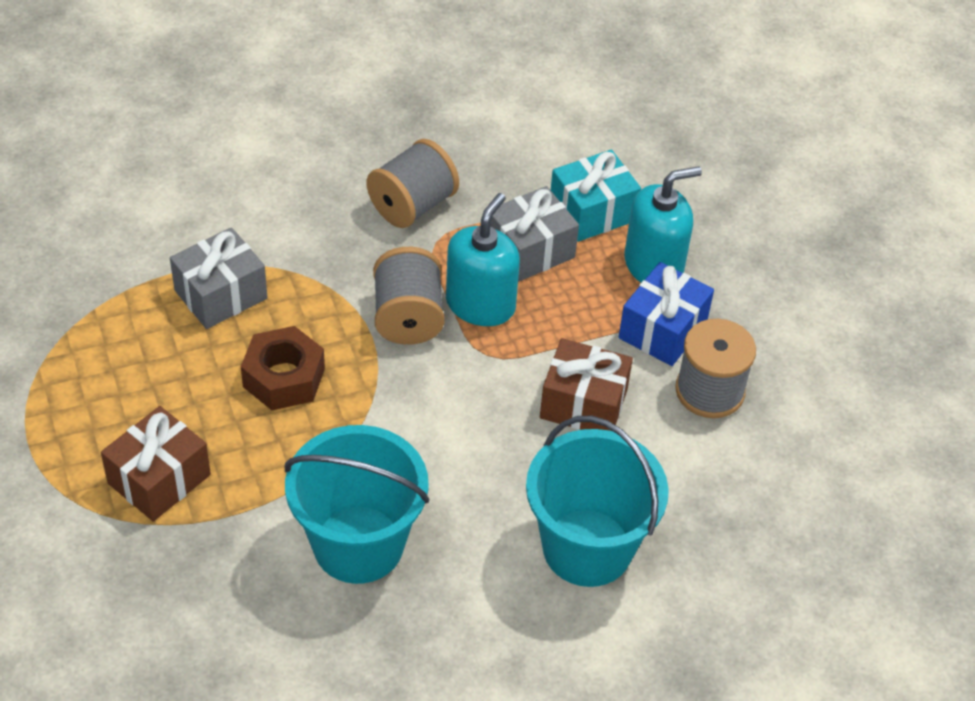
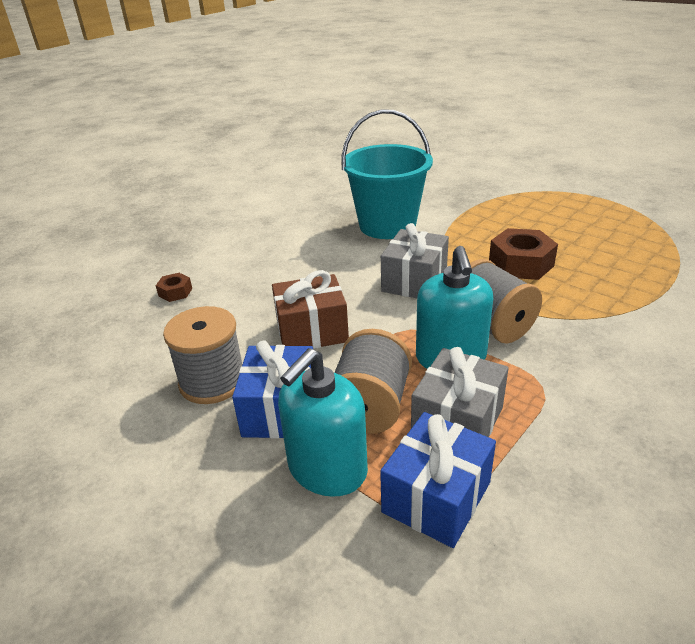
camera: 155 degrees right, 15 degrees down
(159, 479) = (516, 209): brown gift -> none
(220, 294) = (626, 283): grey gift -> grey gift (414, 281)
(412, 205) = (603, 408): grey spool -> grey spool (370, 407)
(587, 548) = (256, 268): turquoise bucket -> none
(592, 212) = (436, 497): turquoise gift -> blue gift
(707, 554) = (175, 292): none -> brown nut

